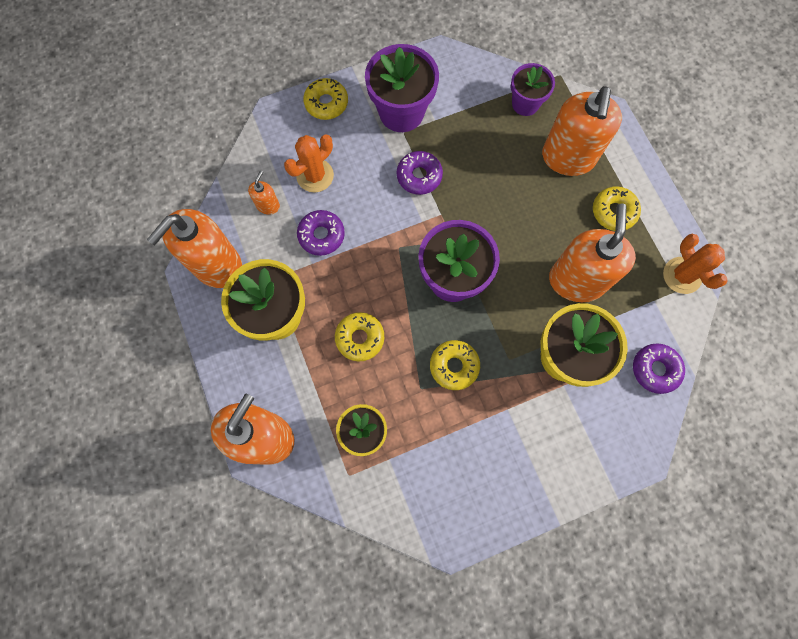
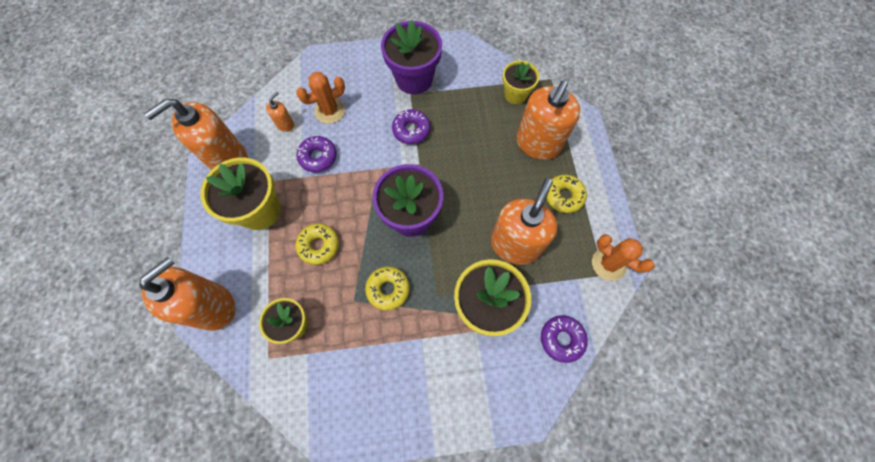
camera: 15 degrees right, 5 degrees down
(326, 103) = (358, 59): yellow donut -> none
(525, 104) = (515, 94): purple flower pot -> yellow flower pot
(682, 275) = (608, 263): orange cactus -> orange cactus turned 45 degrees counterclockwise

